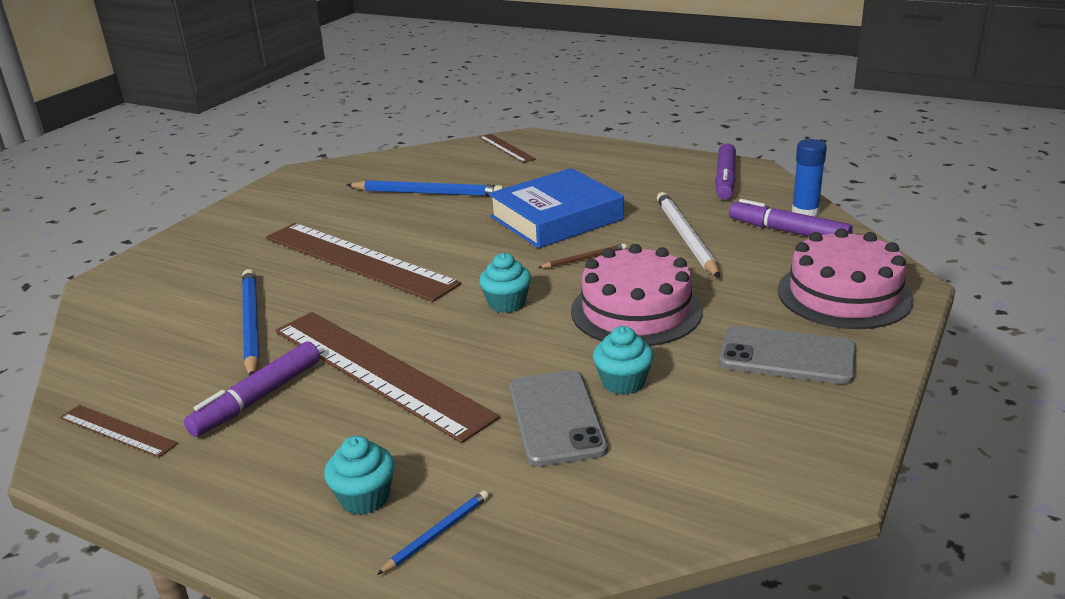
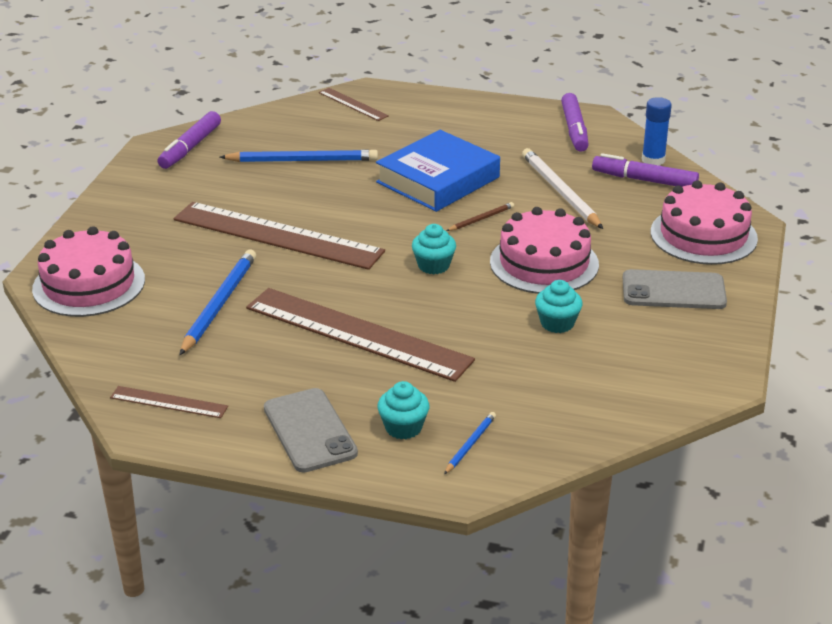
camera: 15 degrees left, 5 degrees up
(138, 293) = (89, 284): none -> pink cake
(251, 325) = (219, 304): blue pencil -> blue pencil turned 45 degrees clockwise
(259, 398) = (270, 365): purple marker -> purple marker (191, 147)
(556, 418) = (517, 355): grey phone -> grey phone (309, 431)

